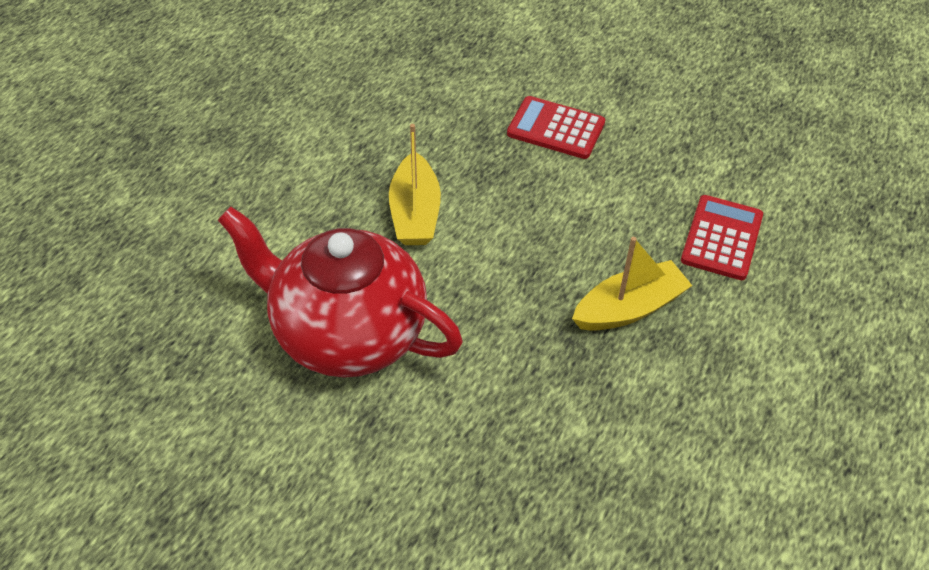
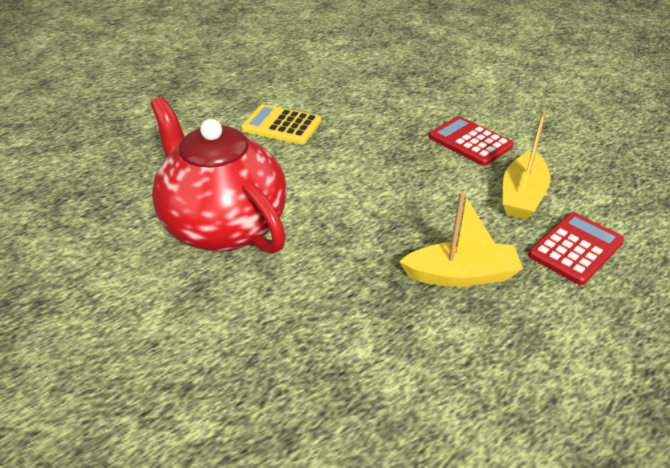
camera: 25 degrees right, 10 degrees down
(325, 169) = (281, 125): none -> yellow calculator
(415, 213) = (327, 166): yellow boat -> yellow boat (522, 196)

